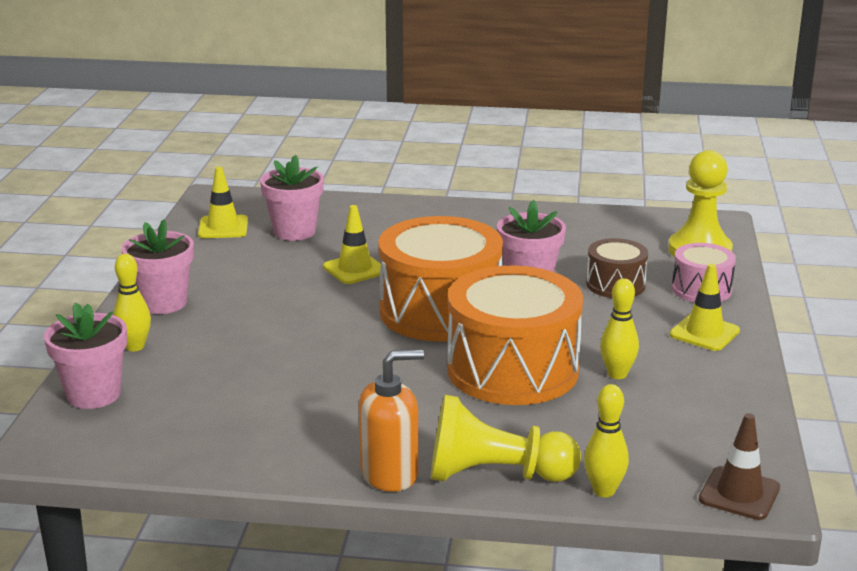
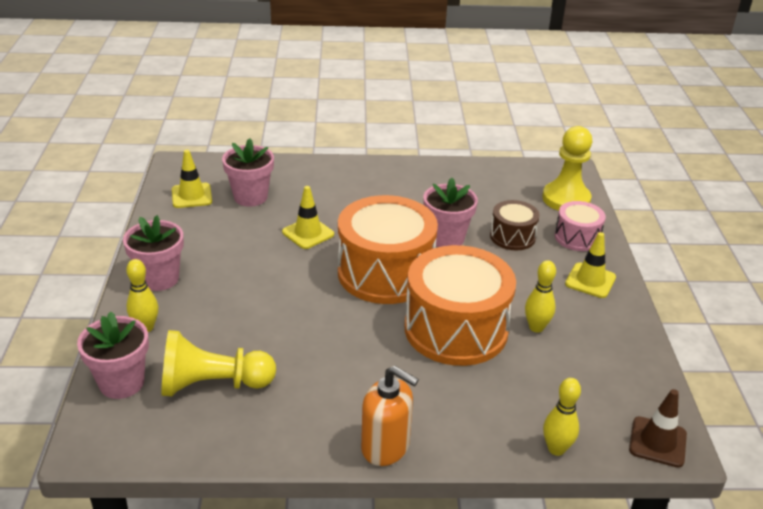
camera: 10 degrees left, 10 degrees up
(390, 474) = (386, 447): orange soap dispenser -> orange soap dispenser turned 60 degrees clockwise
(495, 475) = (468, 440): yellow pawn -> yellow pawn (213, 384)

